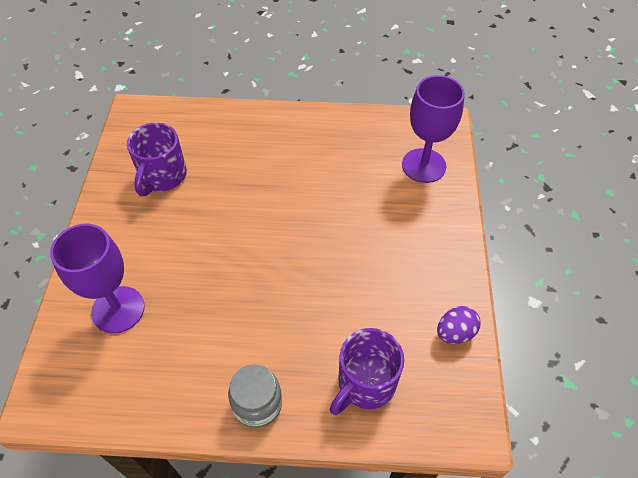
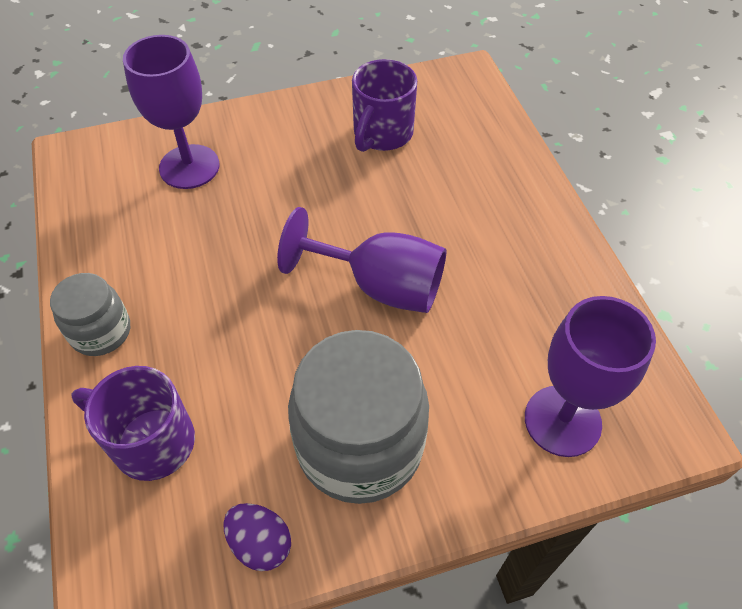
camera: 70 degrees right, 0 degrees up
(162, 177) = (382, 134): purple mug -> purple mug turned 60 degrees counterclockwise
(296, 219) = (380, 286): none -> purple goblet
(407, 264) = (359, 445): none -> grey jar

